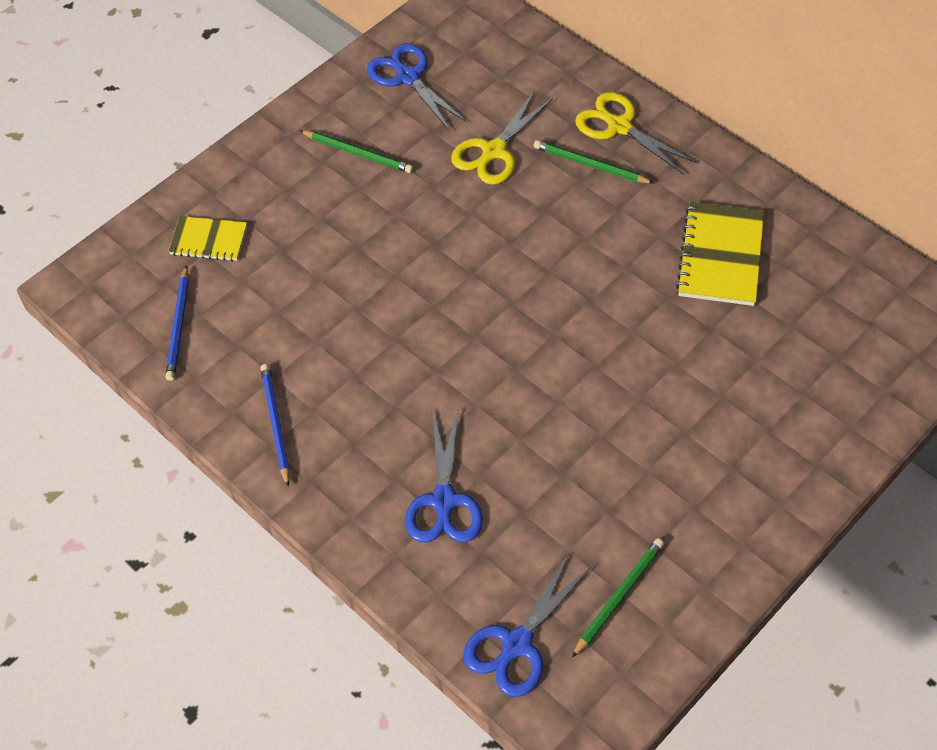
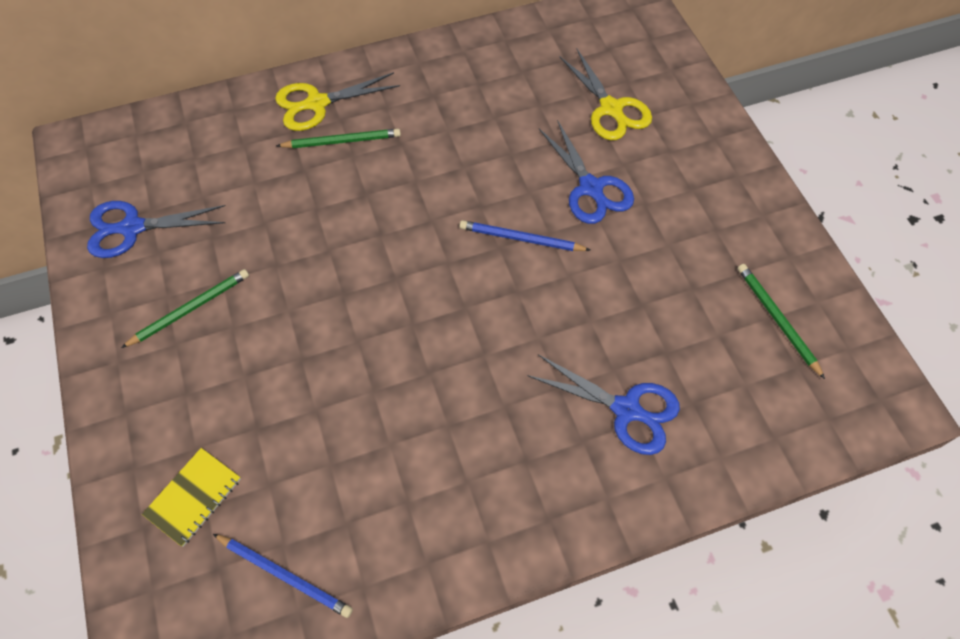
camera: 65 degrees left, 5 degrees up
(275, 424) = (465, 525): blue pencil -> blue pencil (521, 239)
(493, 152) = (274, 202): yellow scissors -> yellow scissors (611, 109)
(516, 645) = (794, 417): blue scissors -> blue scissors (591, 189)
(590, 165) = (342, 141): green pencil -> green pencil turned 150 degrees counterclockwise
(720, 256) = (493, 102): yellow notebook -> none

